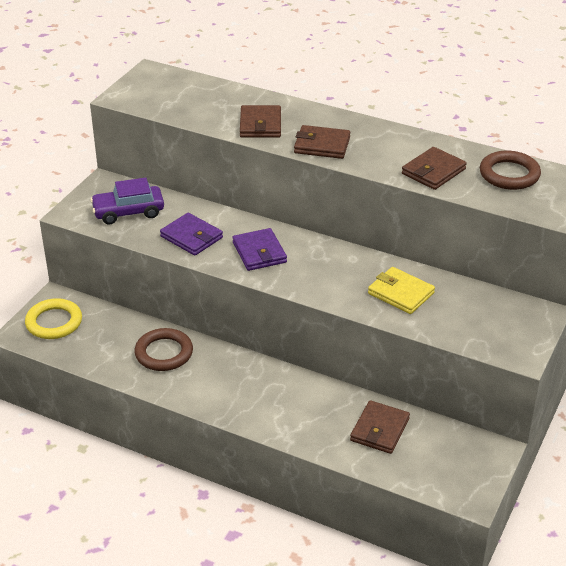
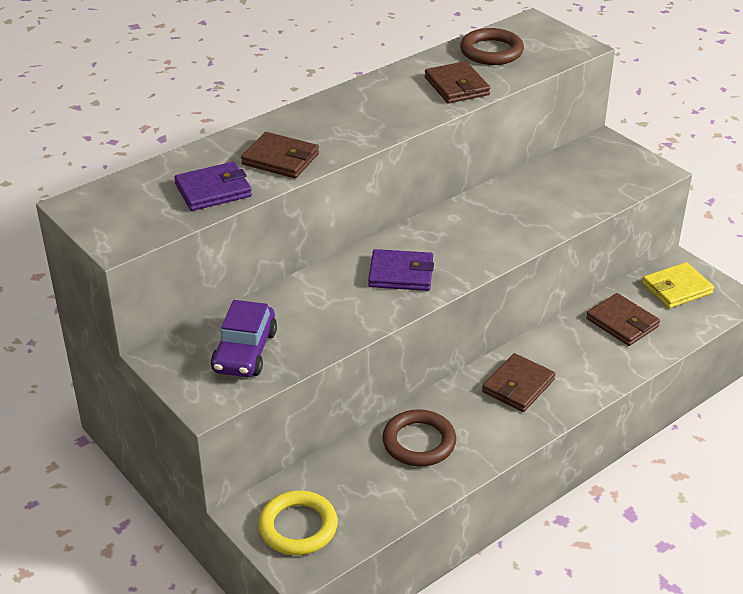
camera: 65 degrees left, 0 degrees up
(191, 237) = (336, 315): purple wallet -> purple wallet (213, 190)
(322, 145) = (356, 133): brown wallet -> brown wallet (518, 386)
(401, 293) = (529, 206): yellow wallet -> yellow wallet (677, 288)

